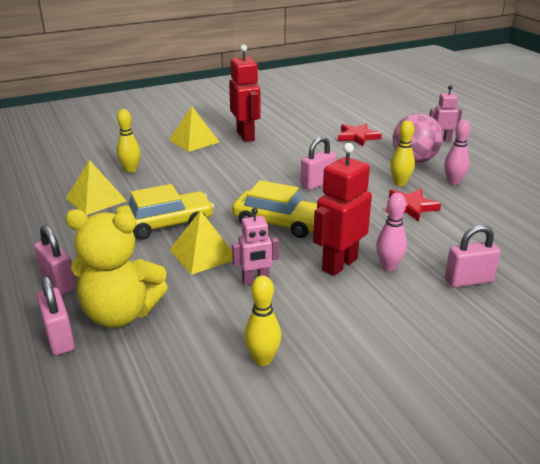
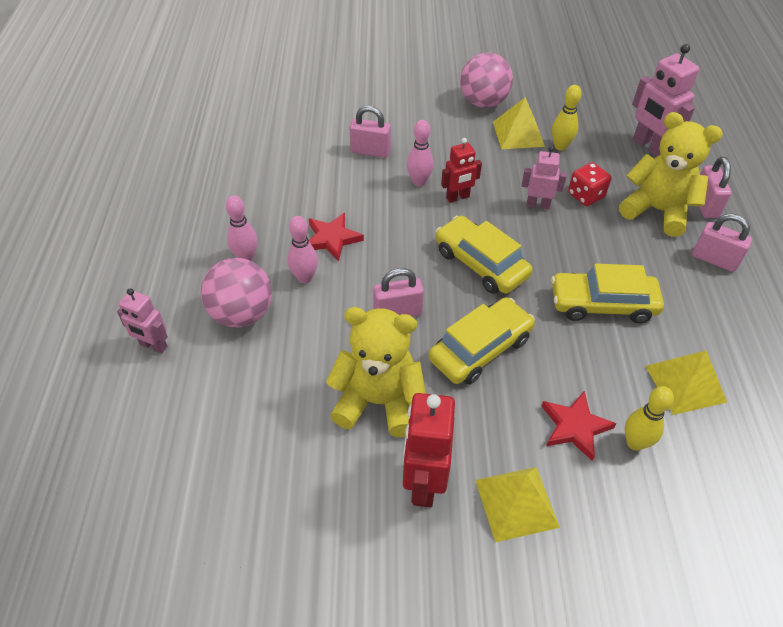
camera: 155 degrees left, 20 degrees up
(58, 282) = (714, 259): pink padlock -> pink padlock turned 45 degrees counterclockwise
(137, 403) = (648, 146): none -> pink robot
(203, 254) = (573, 249): yellow pyramid -> yellow pyramid (518, 134)
(207, 306) = (585, 195): none -> red dice
(247, 182) = (480, 349): none -> yellow car
(293, 151) = (378, 401): none -> yellow teddy bear
(339, 264) = (458, 197): red robot -> red robot, size x0.61
(357, 137) = (256, 404): red star -> red star (575, 426)
(400, 183) = (305, 278): yellow bowling pin -> pink bowling pin
(411, 396) = (483, 102): none -> pink ball

